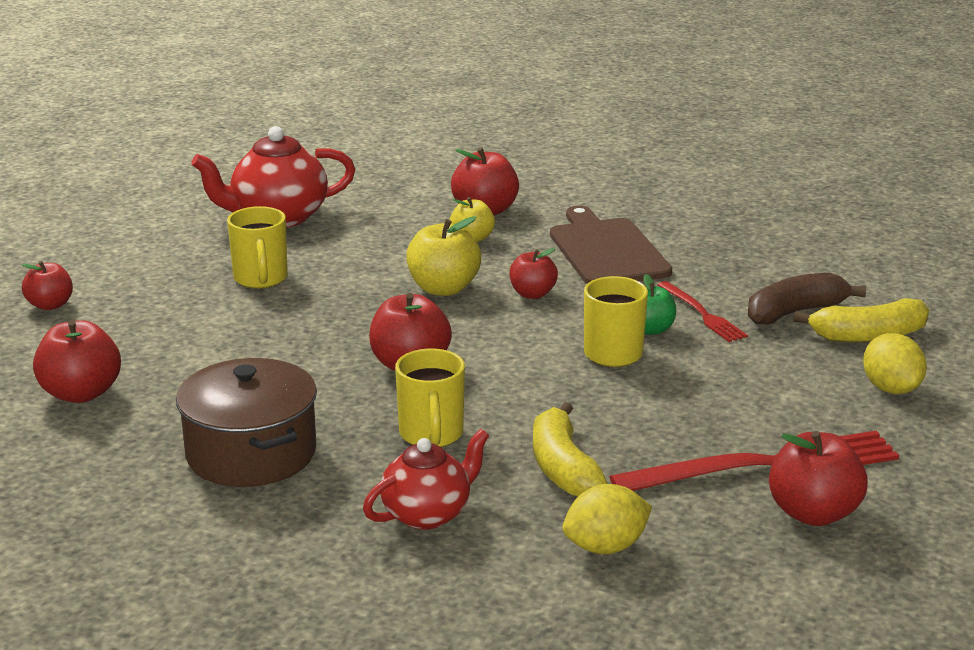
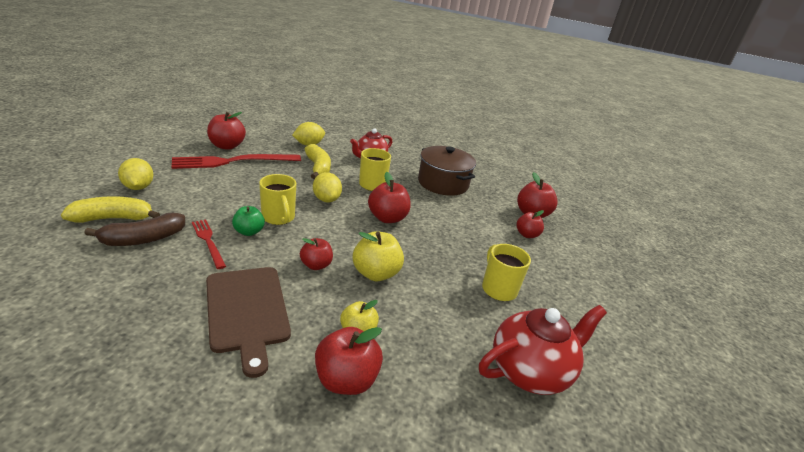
camera: 170 degrees right, 5 degrees up
(50, 305) = (603, 271): red apple -> red apple (527, 235)
(531, 392) = (326, 199): none -> yellow lemon

